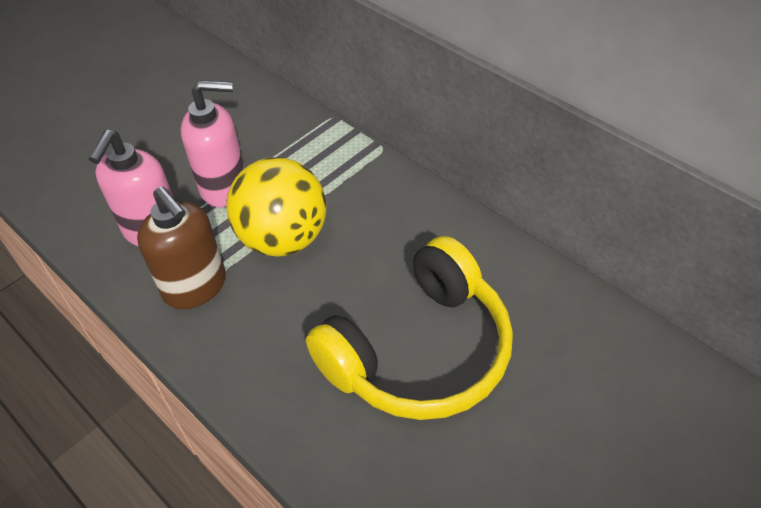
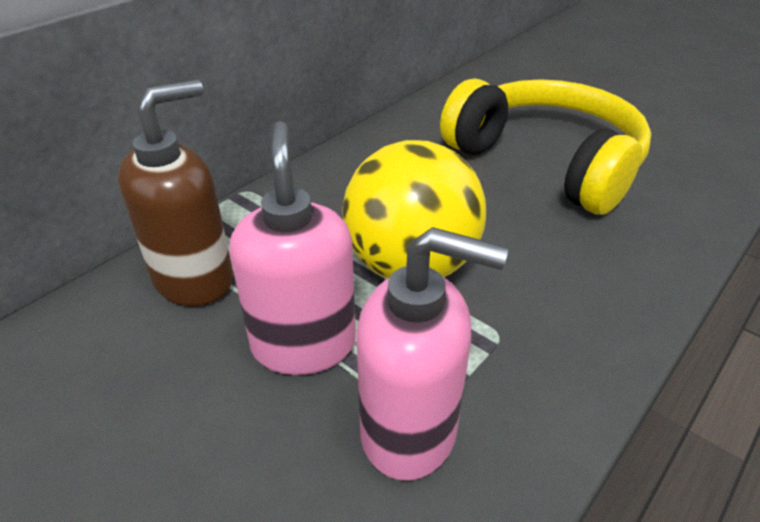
camera: 95 degrees left, 10 degrees down
(195, 287) = (517, 348): brown soap dispenser -> brown soap dispenser (195, 279)

